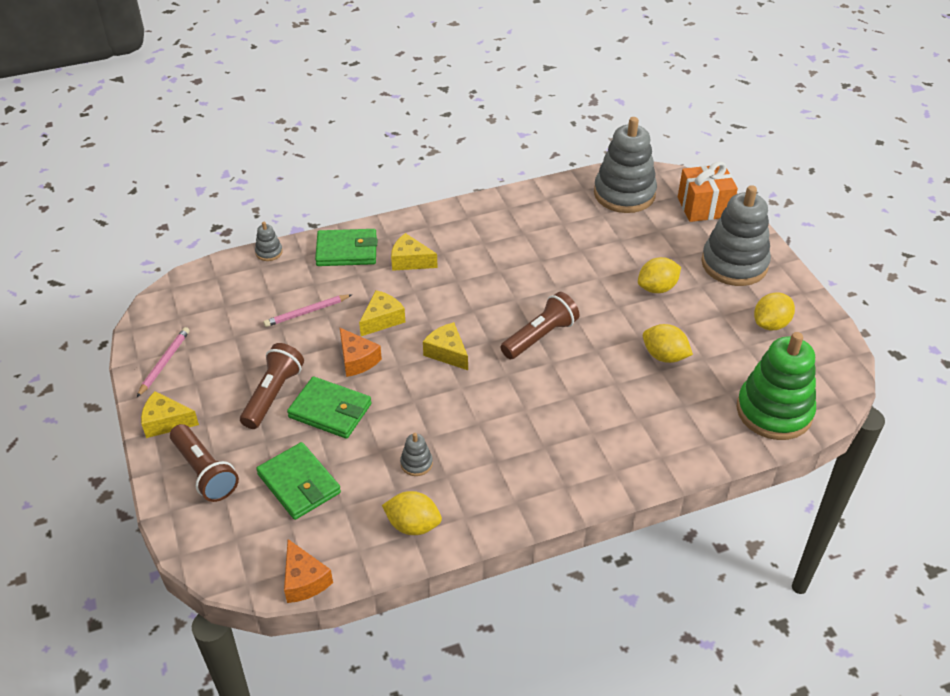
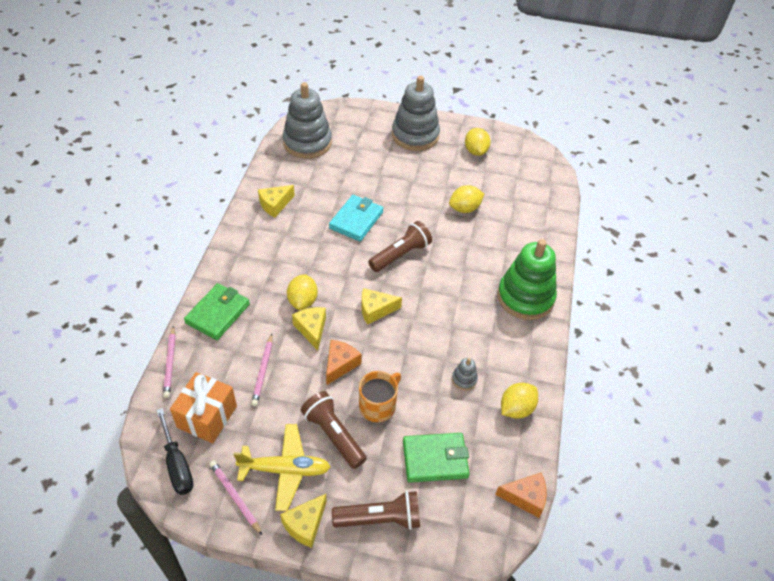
camera: 60 degrees left, 5 degrees up
(173, 311) = (177, 464): none -> black screwdriver
(213, 380) = (285, 470): none -> yellow plane
(269, 252) = (170, 363): grey stacking toy -> pink pencil
(330, 411) = (378, 406): green wallet -> orange mug
(357, 360) = (340, 364): orange cheese -> orange cheese turned 60 degrees counterclockwise
(410, 261) = (265, 282): yellow cheese -> yellow cheese (275, 205)
(540, 336) = (401, 255): brown flashlight -> brown flashlight turned 60 degrees clockwise
(554, 281) = (356, 220): none -> turquoise wallet
(657, 288) = (405, 178): yellow lemon -> yellow lemon (303, 301)
(704, 207) = (355, 118): orange gift -> orange gift (207, 417)
(774, 411) = (541, 190): green stacking toy -> green stacking toy (525, 297)

